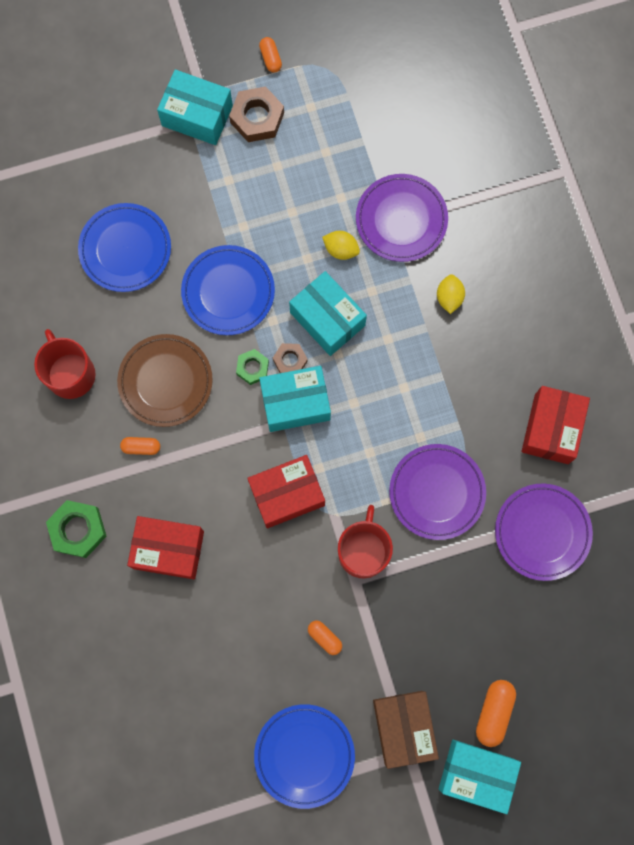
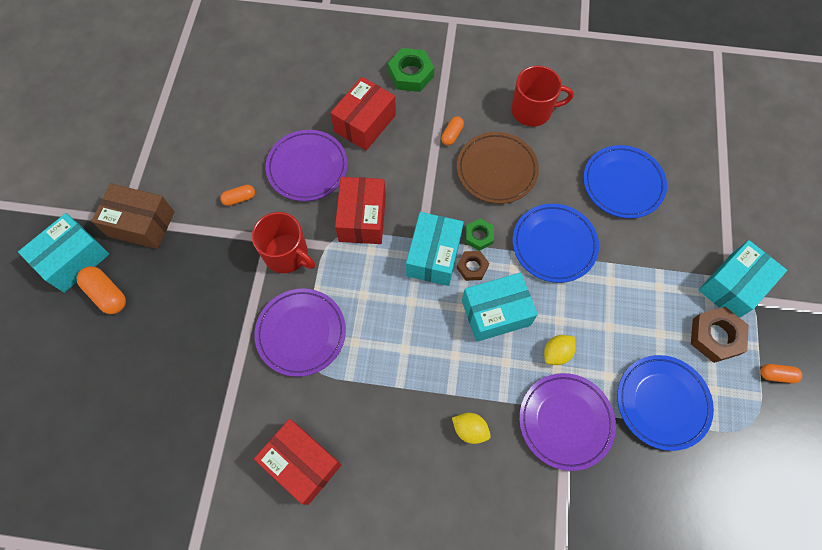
camera: 115 degrees right, 10 degrees down
(304, 755) = (168, 151): blue plate -> blue plate (662, 403)
(542, 532) = (218, 406): purple plate -> purple plate (307, 168)

